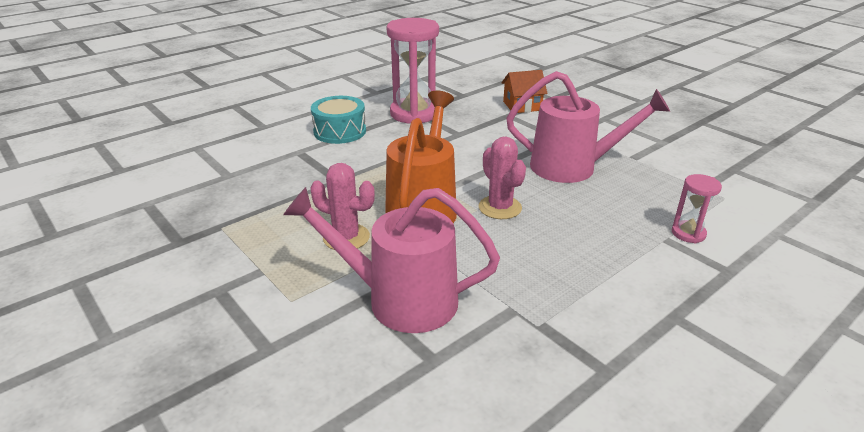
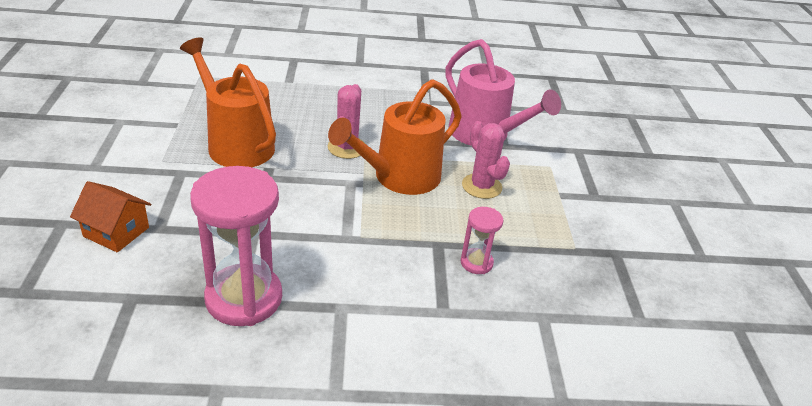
camera: 145 degrees left, 5 degrees up
(340, 131) = (366, 320): turquoise drum -> none
(573, 167) = (235, 143): pink watering can -> orange watering can
(688, 233) = (270, 77): pink hourglass -> pink hourglass (476, 263)

